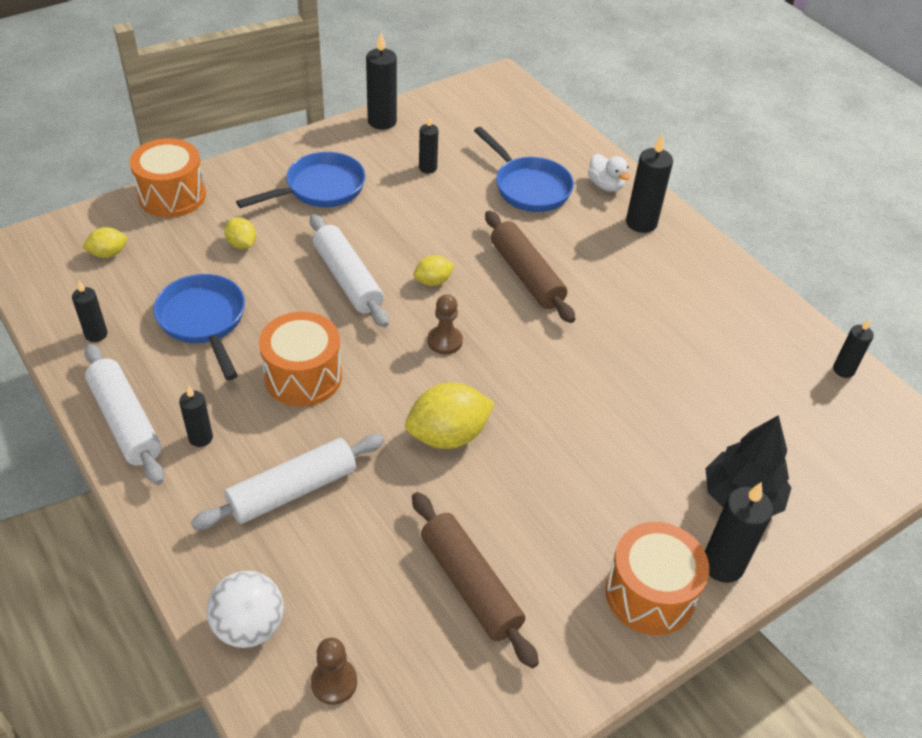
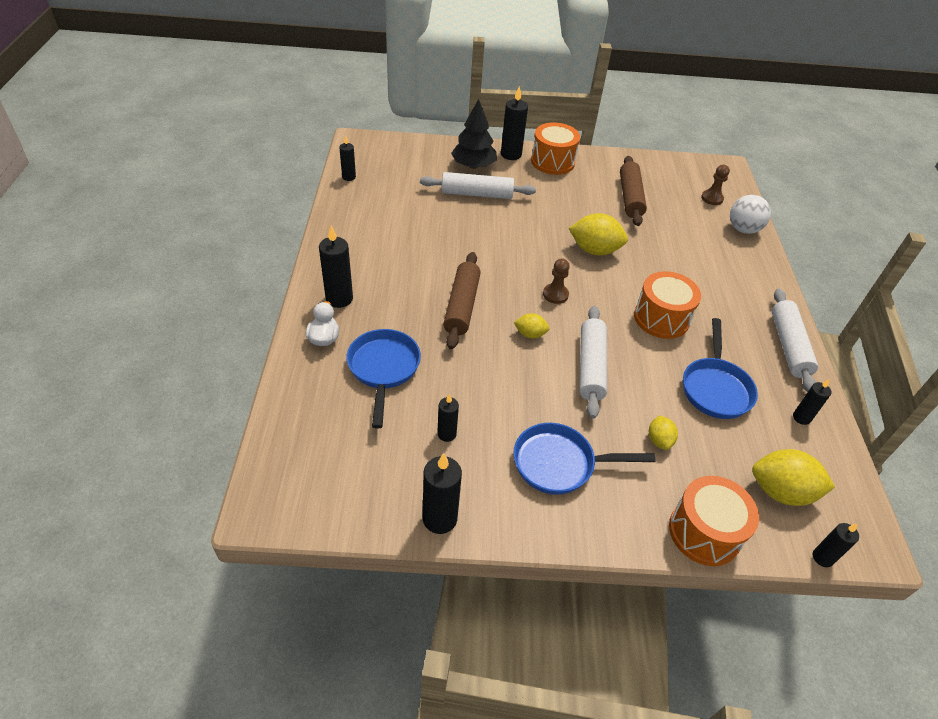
camera: 145 degrees left, 0 degrees up
(108, 254) = (781, 491): yellow lemon -> yellow lemon, size x1.86
(200, 438) = (742, 315): black candle -> black candle (822, 557)
(292, 490) = (697, 267): white rolling pin -> white rolling pin (477, 194)

